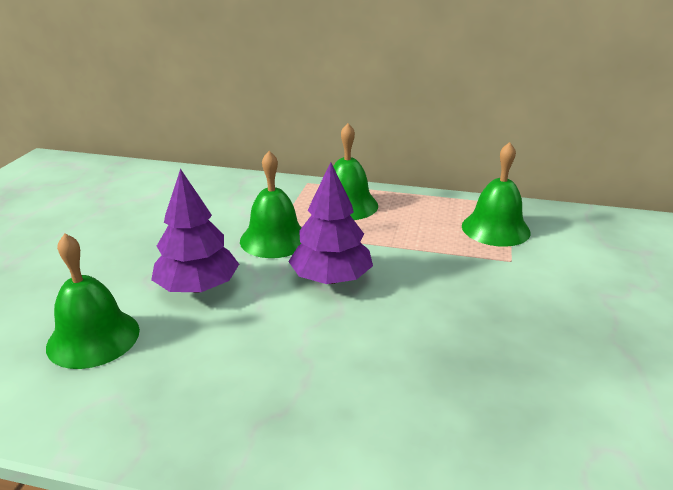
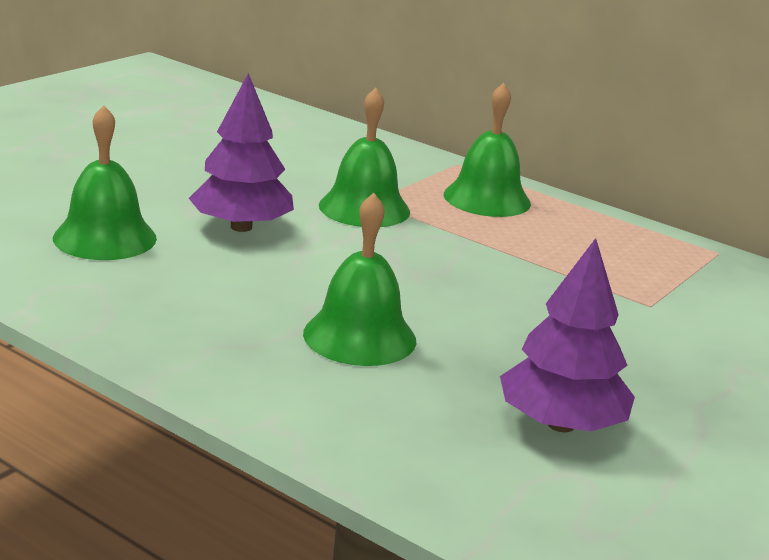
camera: 20 degrees right, 5 degrees down
(331, 279) = (400, 260): purple tree -> purple tree (561, 424)
(495, 229) = (666, 271): green bell -> green bell (359, 336)

